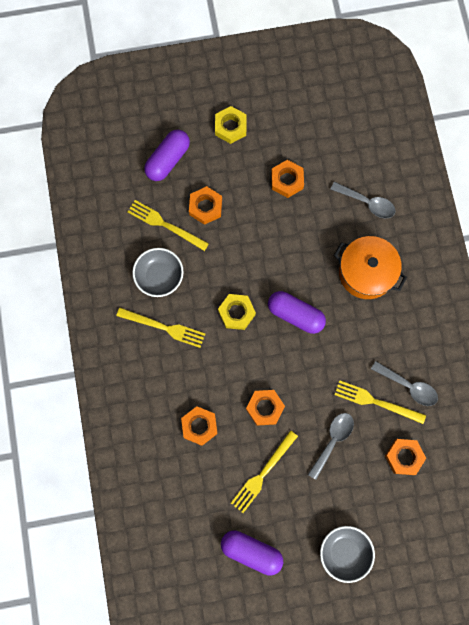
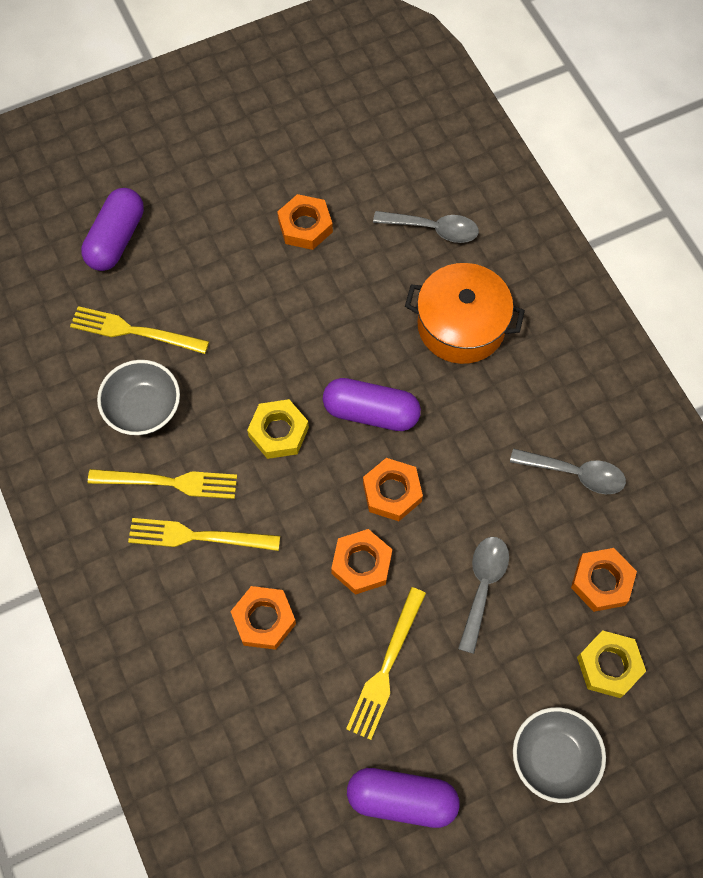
camera: 15 degrees left, 10 degrees down
(205, 207) = (191, 291): orange nut -> orange nut (392, 492)
(230, 127) = (200, 173): yellow nut -> yellow nut (609, 666)
(376, 402) = (533, 509): yellow fork -> yellow fork (198, 536)

